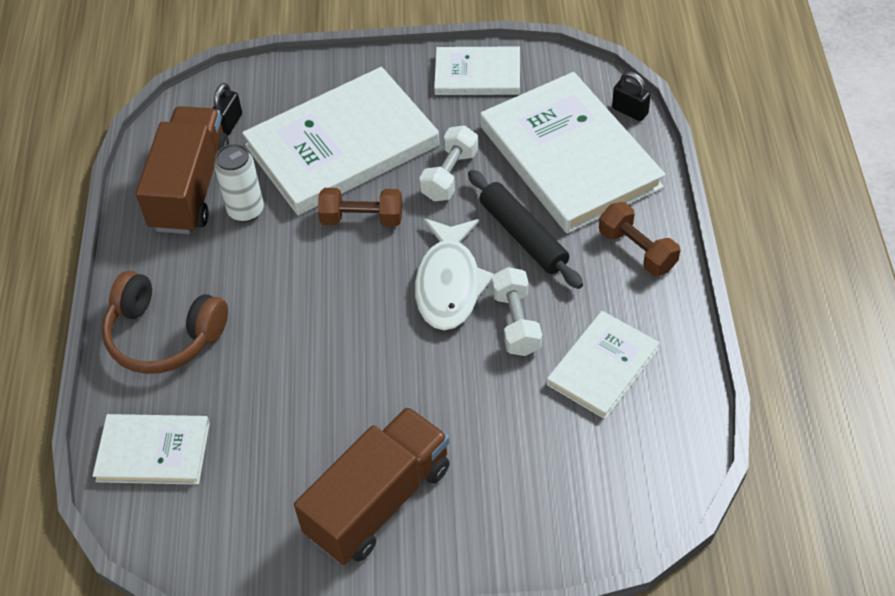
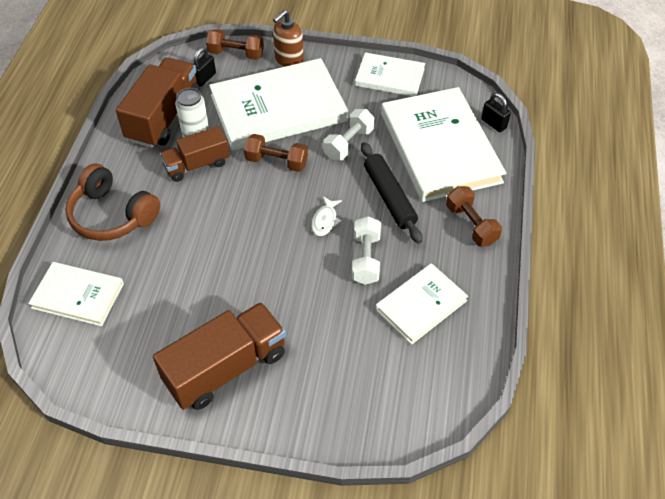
camera: 10 degrees right, 0 degrees up
(256, 244) = (197, 165): none -> brown truck
(261, 81) = (236, 54): none -> brown dumbbell
(336, 77) = (289, 61): none -> brown soap dispenser
(449, 284) = (325, 220): white fish -> white fish, size x0.48

